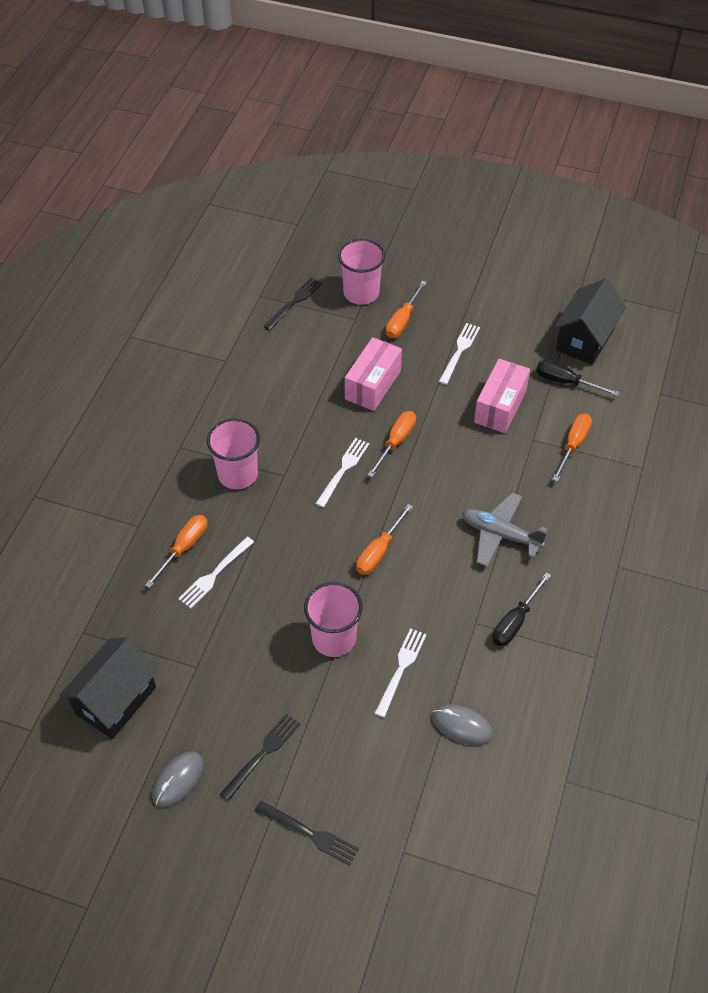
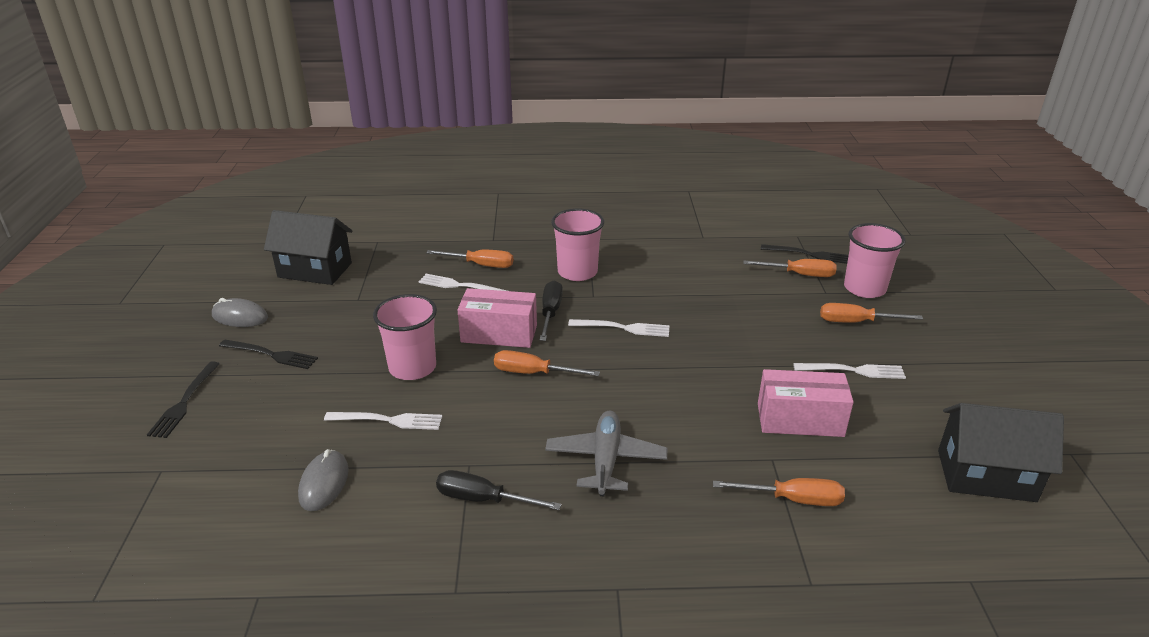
camera: 70 degrees right, 20 degrees down
(373, 385) = (748, 322): pink box -> pink box (499, 334)
(396, 442) = (684, 353): orange screwdriver -> orange screwdriver (799, 274)
(566, 382) = (893, 471): black screwdriver -> black screwdriver (550, 313)

